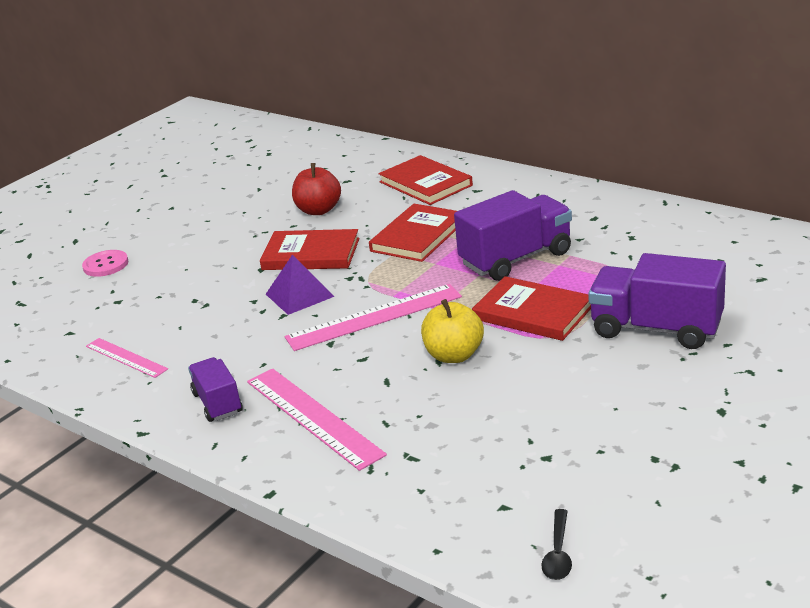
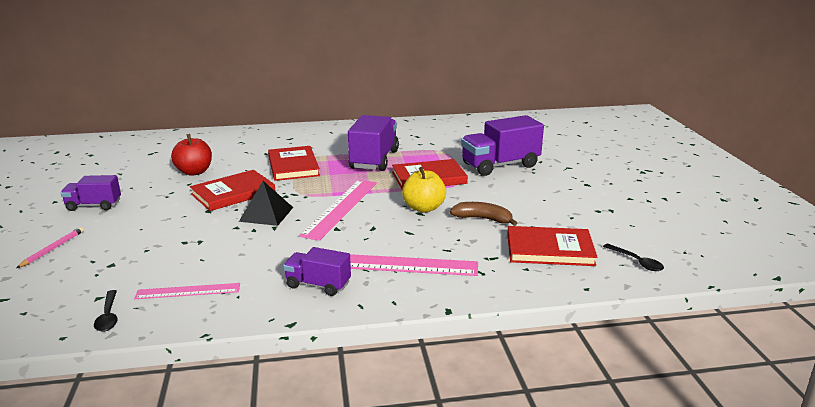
camera: 50 degrees left, 5 degrees down
(52, 355) = (108, 316): none -> black spoon
(106, 265) = (53, 249): pink button -> pink pencil
(190, 224) = (94, 205): none -> purple truck
(299, 295) = (266, 214): purple pyramid -> black pyramid
(425, 184) = (249, 143): red book -> red book (549, 249)
(490, 401) = (483, 219): none -> brown banana

